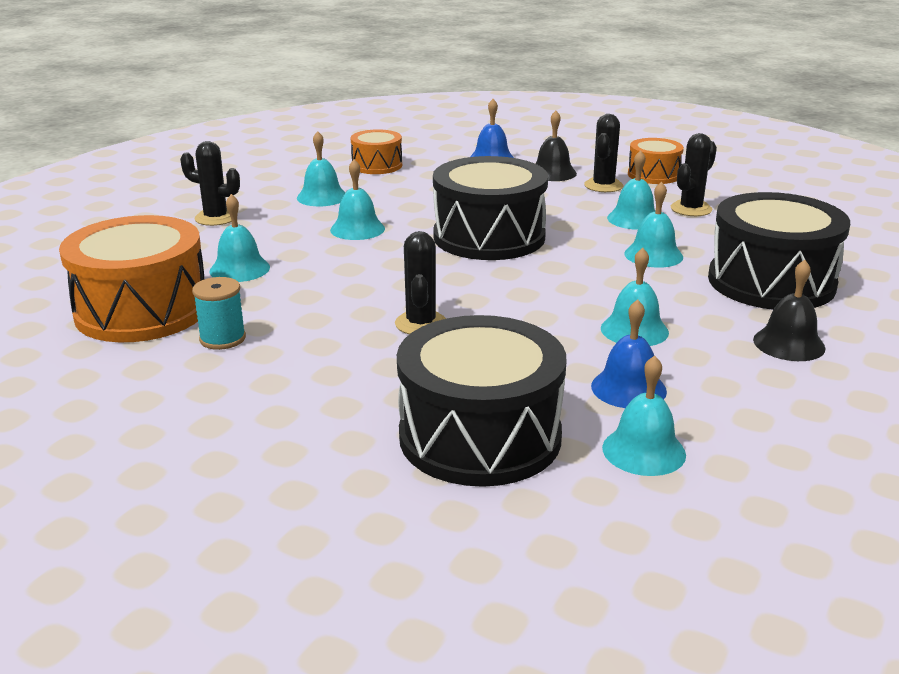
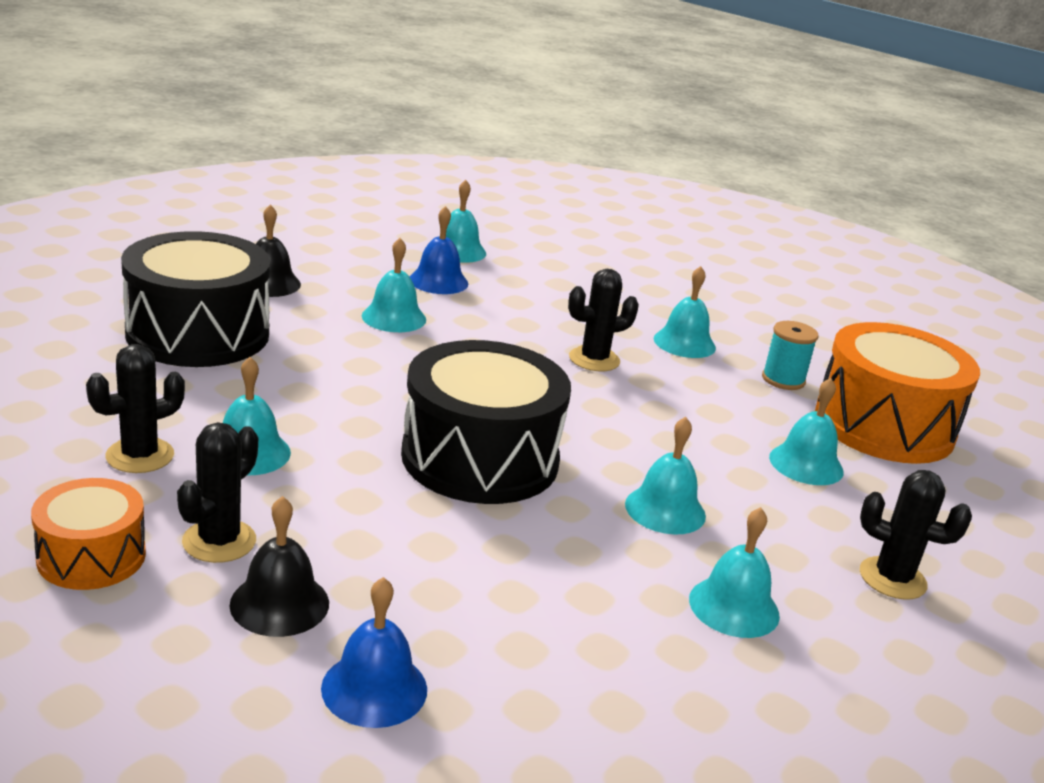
camera: 175 degrees left, 0 degrees up
(377, 165) = (635, 709): orange drum -> none
(421, 324) = (594, 359): black cactus -> black cactus turned 60 degrees clockwise
(480, 436) = (565, 276): black drum -> none
(653, 255) = (288, 389): turquoise bell -> turquoise bell (684, 343)

